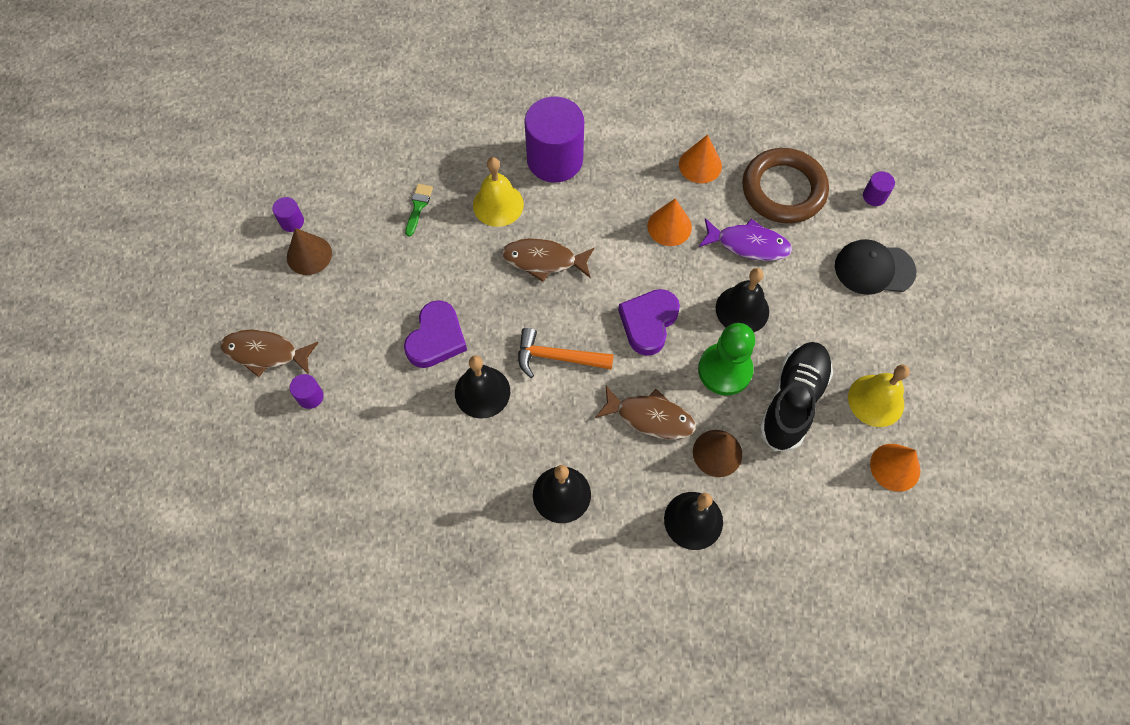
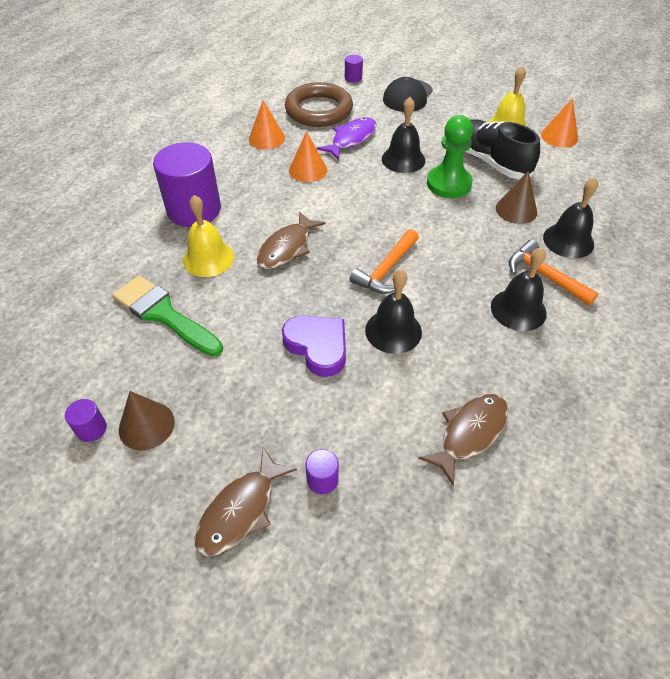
camera: 65 degrees left, 15 degrees down
(418, 206) = (164, 314): green brush -> green brush, size x2.09
(623, 508) = (545, 276): none -> orange hammer
(648, 323) = (385, 208): purple heart -> none
(650, 417) = (470, 234): brown fish -> brown fish (469, 433)

